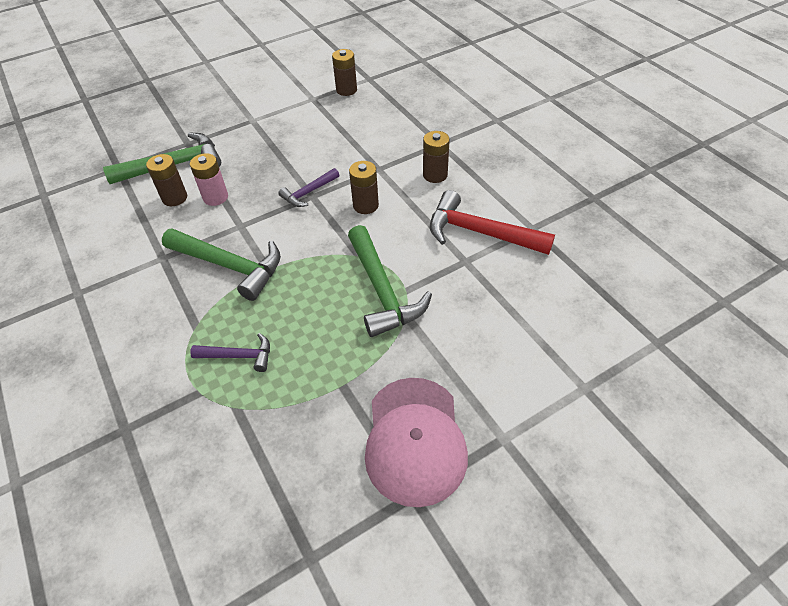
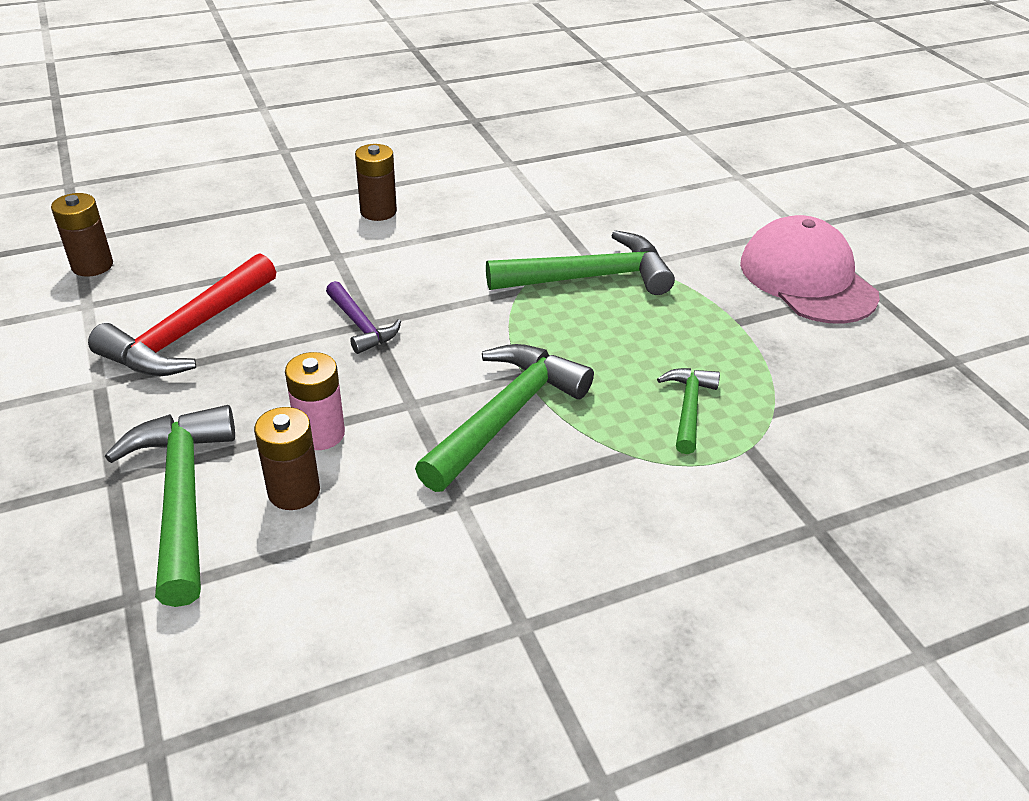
camera: 85 degrees left, 10 degrees down
(239, 356) = (688, 408): purple hammer -> green hammer
(365, 205) = (417, 274): brown battery -> none
(415, 440) = (807, 279): pink cap -> pink cap turned 120 degrees counterclockwise
(479, 232) = (506, 196): red hammer -> red hammer (188, 333)

